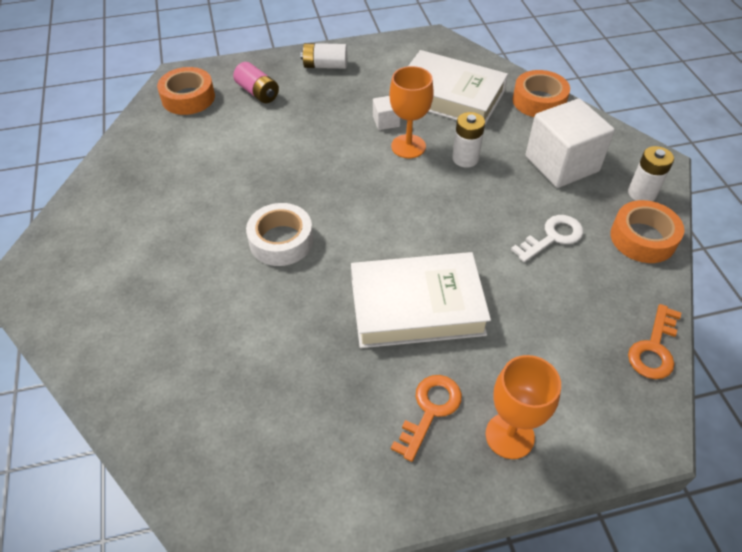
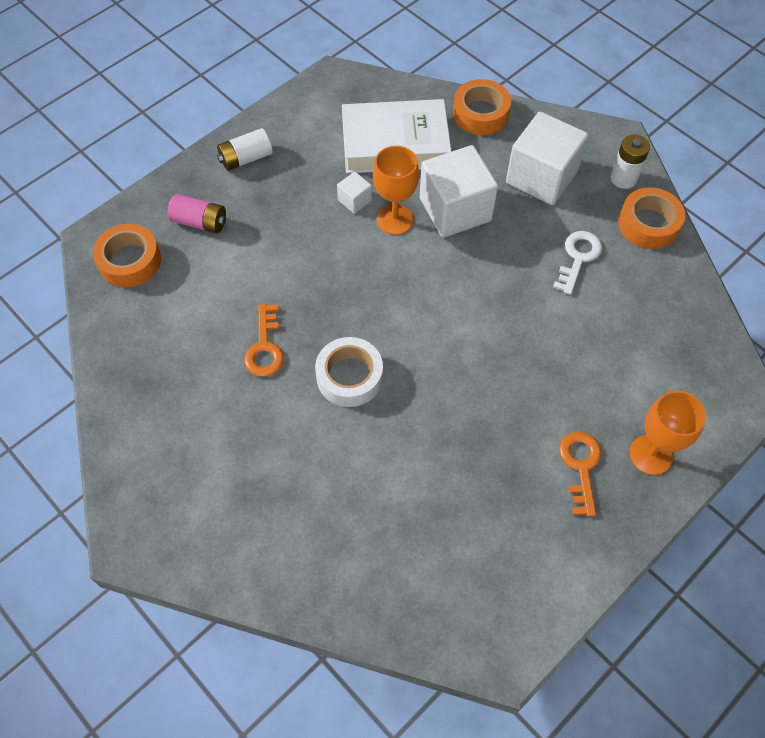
camera: 30 degrees left, 10 degrees up
(417, 306) = (511, 381): white book -> none
(465, 158) = (455, 209): white battery -> white cube
(654, 348) = (710, 324): orange key -> orange key (265, 347)

